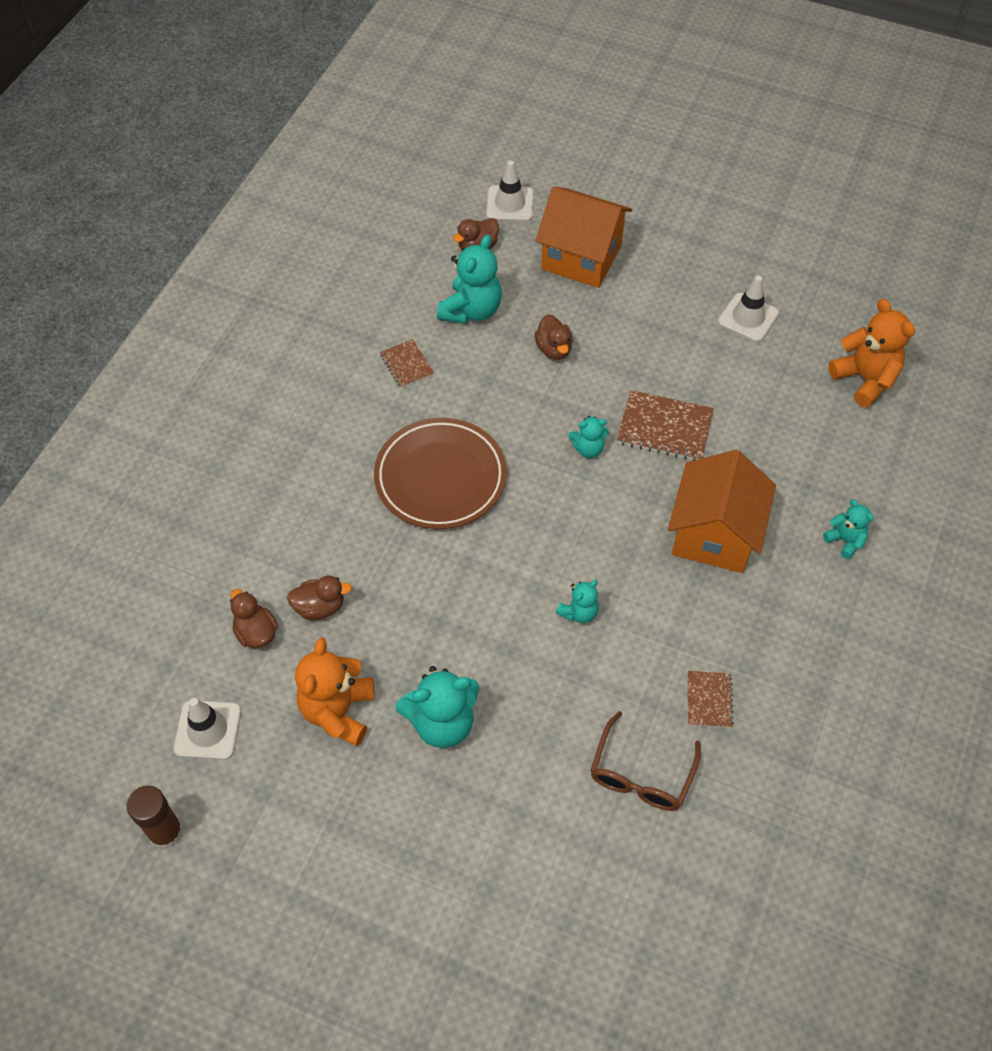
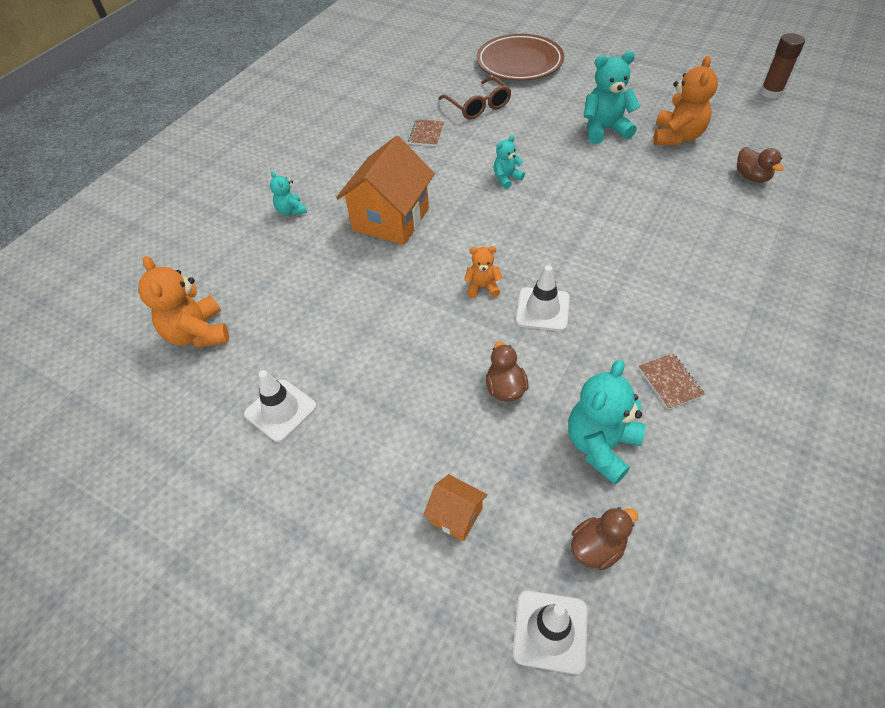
camera: 170 degrees left, 5 degrees down
(208, 730) = (765, 131): white traffic cone -> white traffic cone (542, 309)
(320, 607) = (706, 189): brown duck -> none
(440, 477) = (620, 271): brown plate -> brown plate (519, 62)
(581, 257) = (456, 515): orange house -> orange house, size x0.47
(588, 448) = (482, 287): turquoise teddy bear -> orange teddy bear
(641, 774) = (478, 106): brown glasses -> brown glasses turned 120 degrees clockwise
(664, 428) = (407, 301): brown notebook -> none

